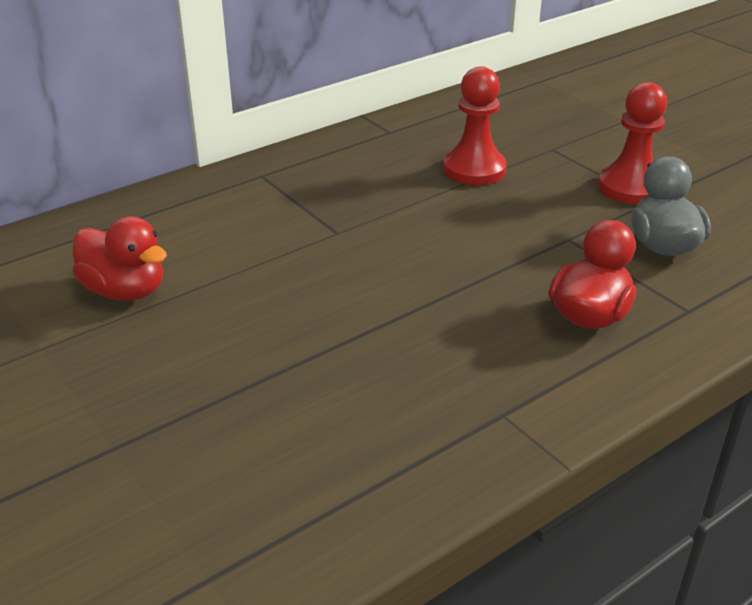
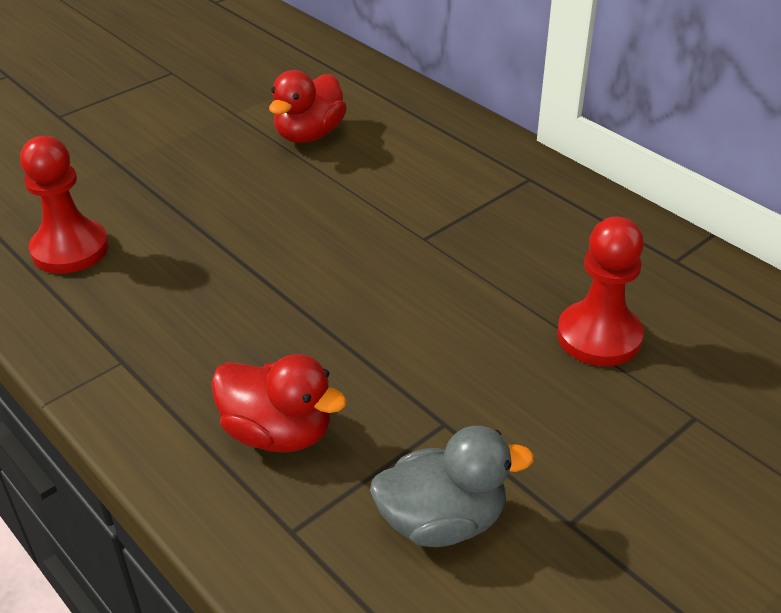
camera: 85 degrees right, 5 degrees up
(630, 187) = (601, 500): red pawn -> red pawn (70, 249)

